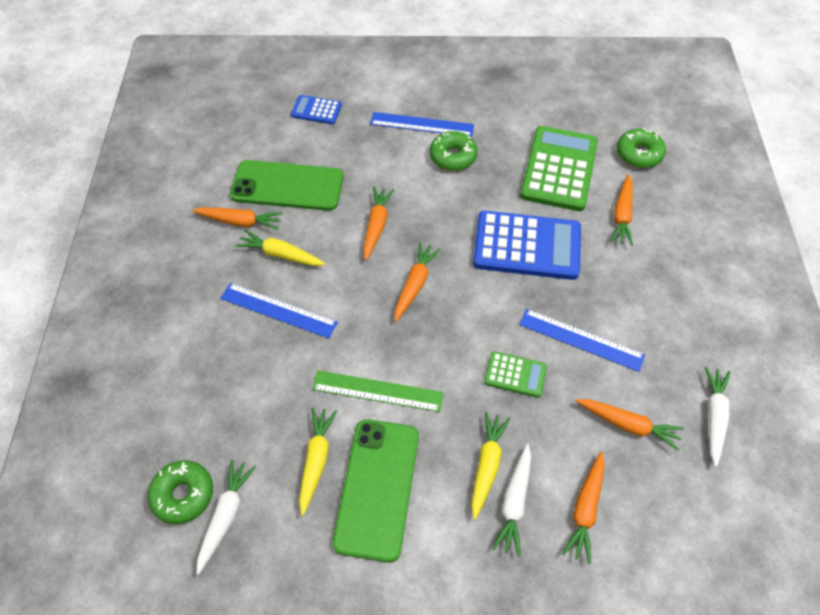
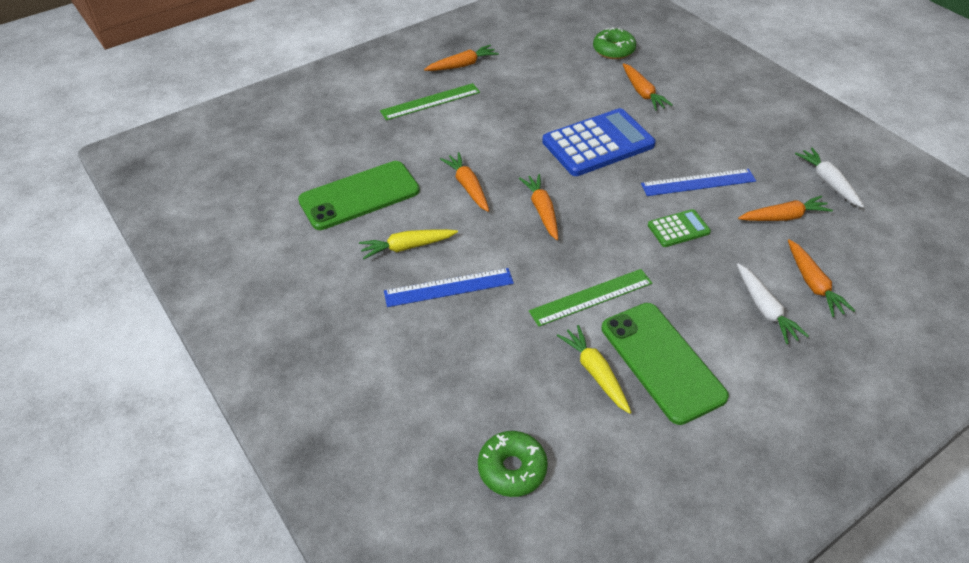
camera: 35 degrees left, 10 degrees down
(226, 515) = (565, 459): white carrot -> none
(240, 222) = (344, 242): orange carrot -> orange carrot (462, 65)
(316, 110) = (327, 130): blue calculator -> none
(422, 124) = (430, 102): blue ruler -> green ruler
(453, 156) = (479, 112): green donut -> none
(487, 465) = (721, 297): yellow carrot -> none
(559, 169) = (568, 84): green calculator -> none

